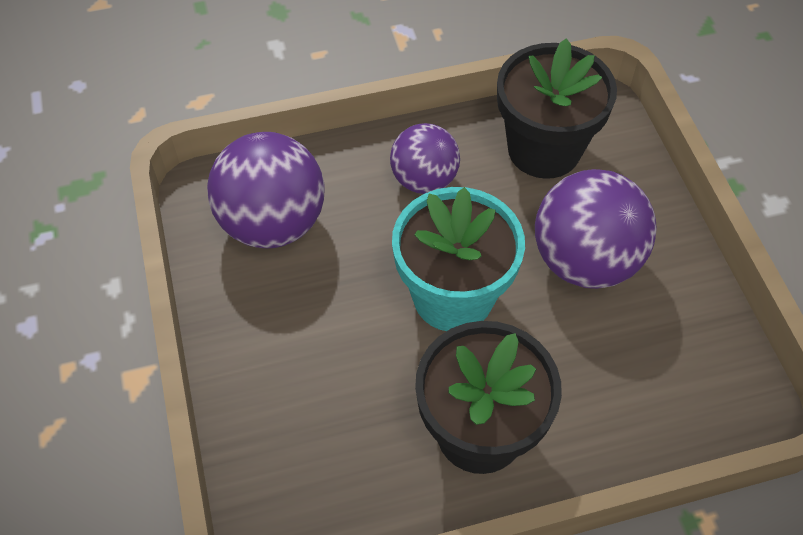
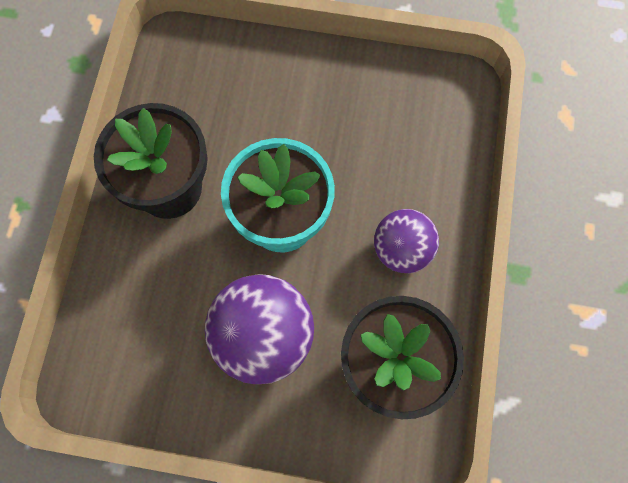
camera: 115 degrees right, 15 degrees up
(273, 223) = (409, 122): purple ball -> none

